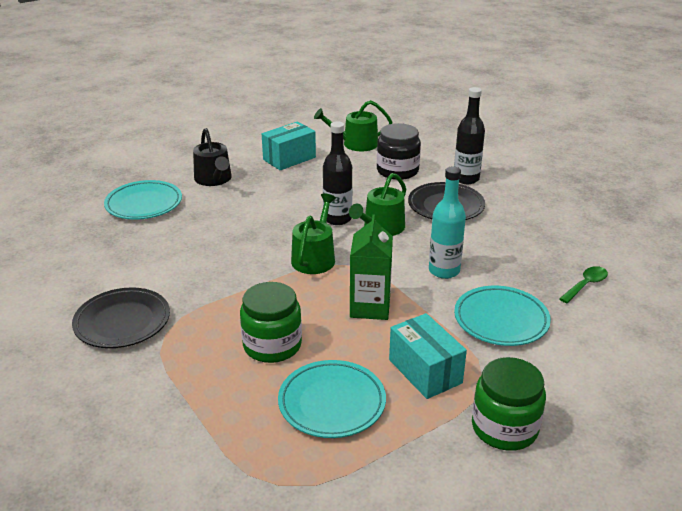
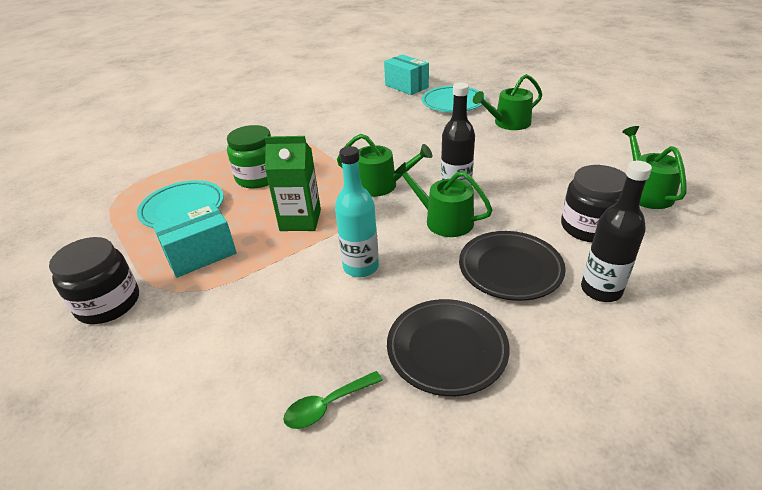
camera: 90 degrees right, 5 degrees up
(122, 322) = (297, 121): black plate -> black plate (447, 349)
(214, 179) = (508, 123): black watering can -> green watering can
(289, 158) = (574, 154): turquoise box -> turquoise box (406, 86)
(501, 320) = (264, 310): turquoise plate -> none
(504, 428) = (108, 303): green jar -> black jar
(586, 285) = (327, 405): green spoon -> green spoon turned 105 degrees clockwise

